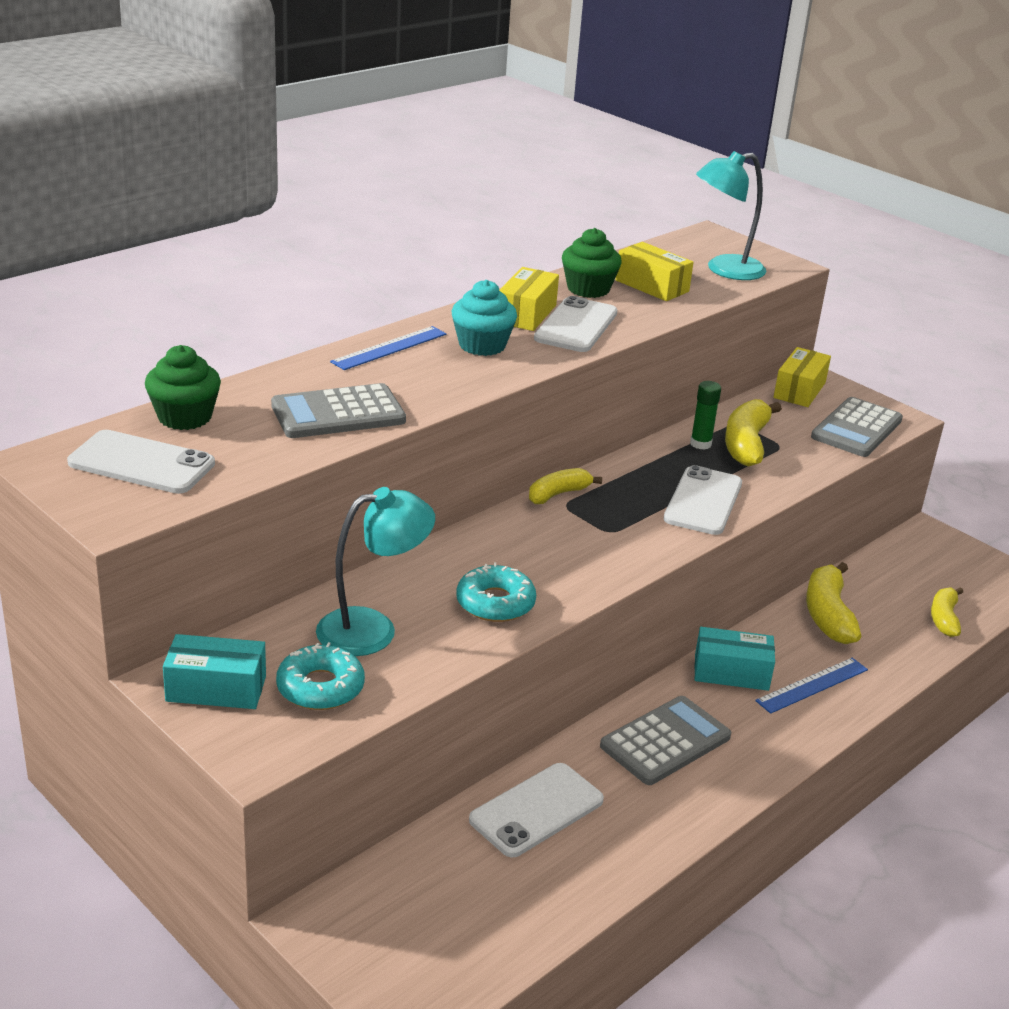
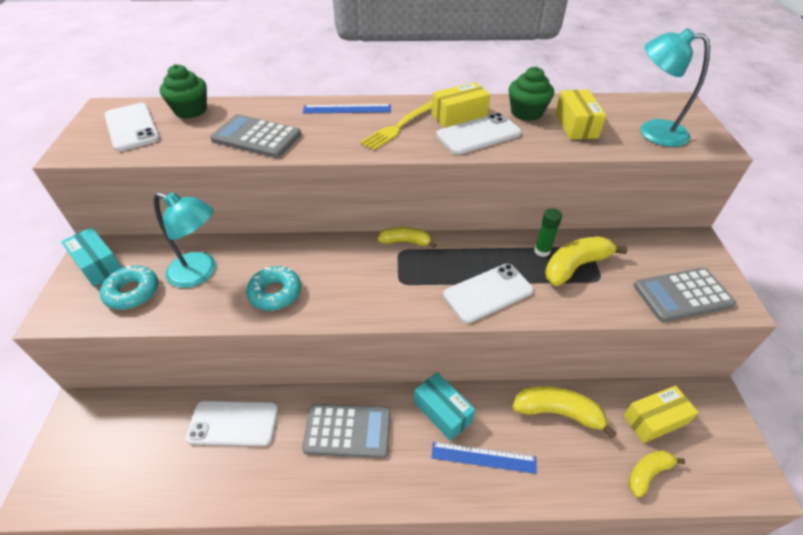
camera: 45 degrees right, 15 degrees up
(482, 345) = (399, 126): turquoise cupcake -> yellow fork
(799, 390) = (671, 244): yellow box -> yellow box (654, 420)
(828, 615) = (558, 412): yellow banana -> yellow banana turned 60 degrees clockwise

